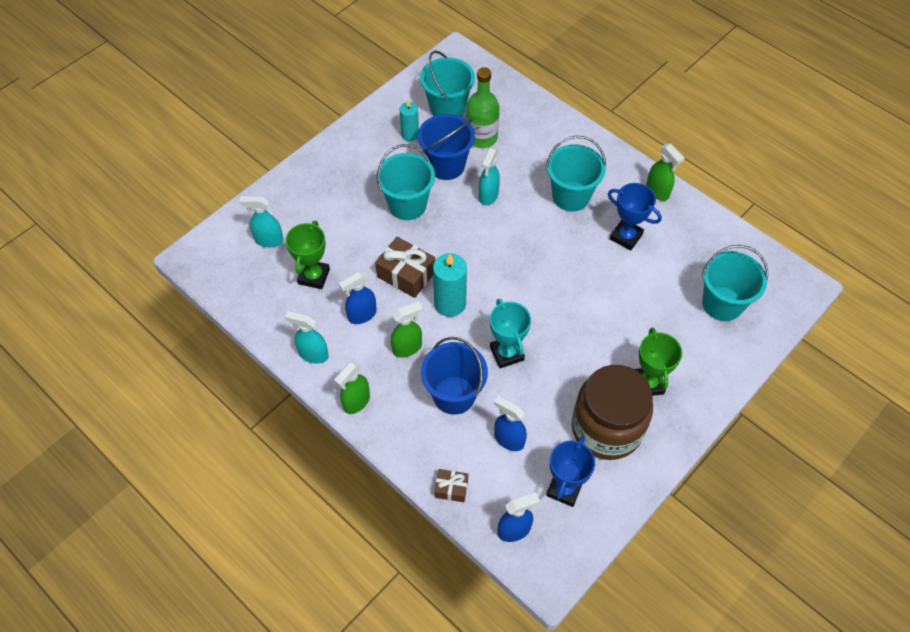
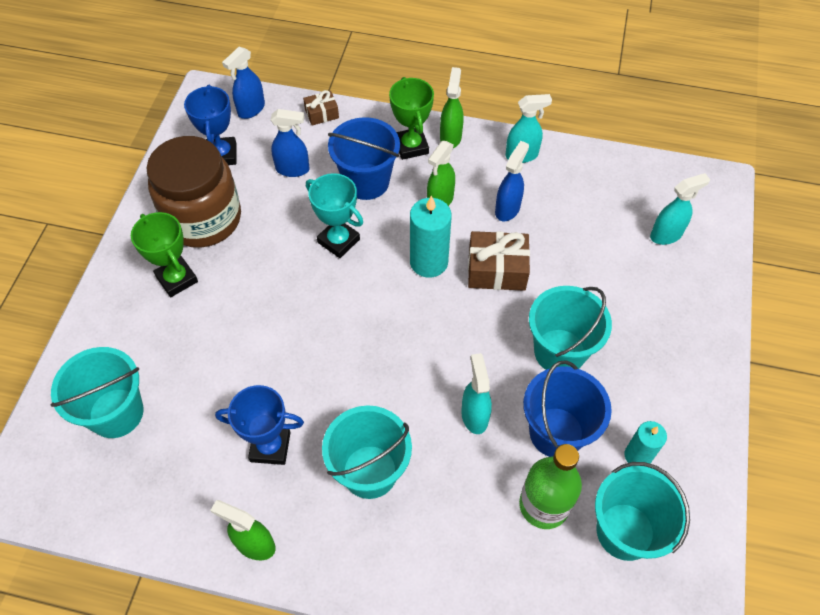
camera: 150 degrees right, 0 degrees up
(314, 276) = (586, 222): green trophy -> green trophy (411, 146)

